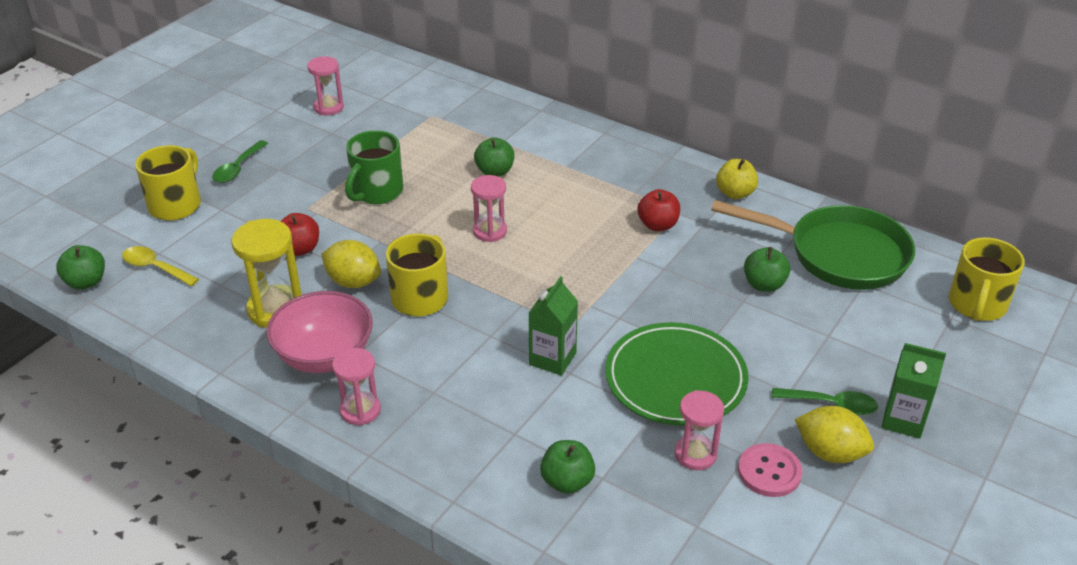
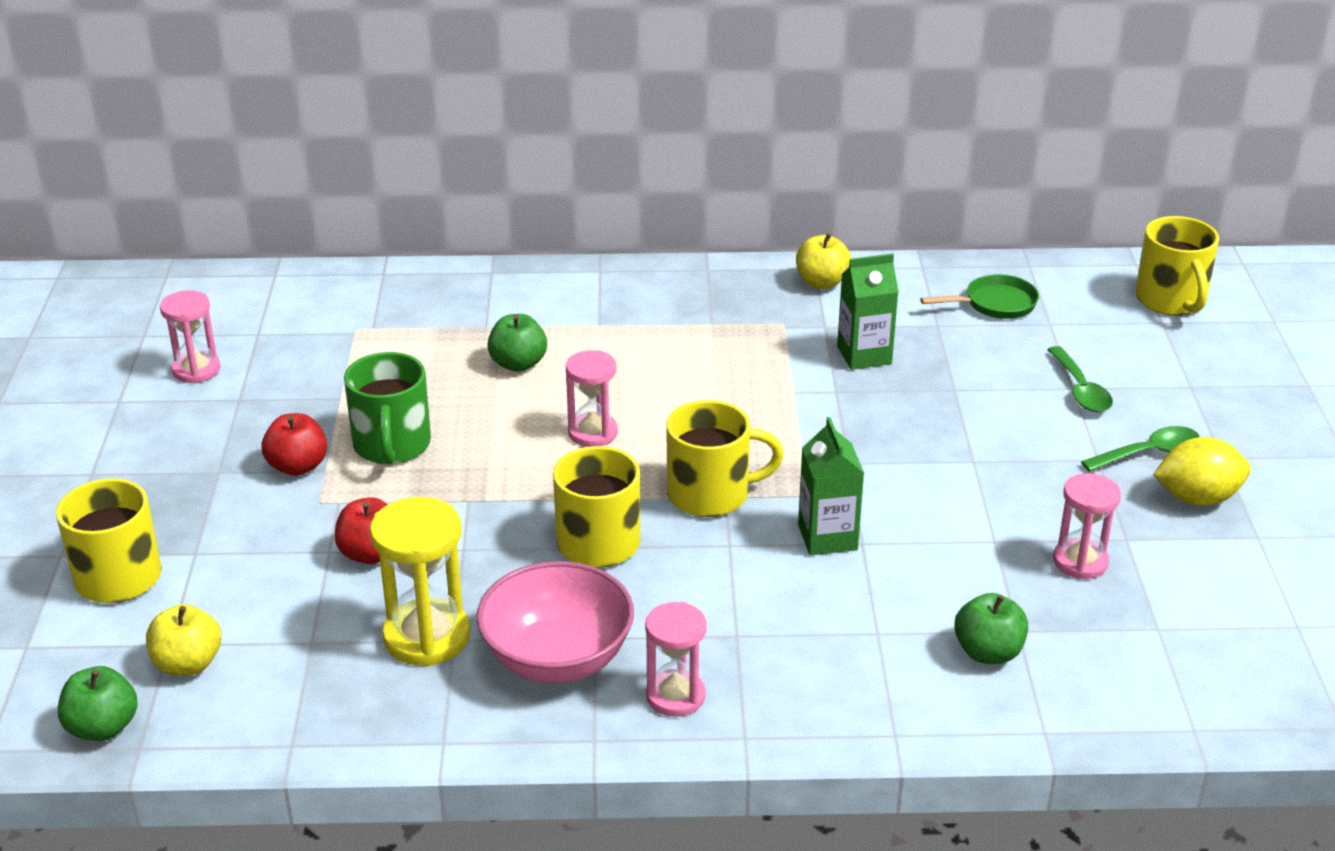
camera: 35 degrees left, 5 degrees down
(155, 268) = (188, 664): yellow spoon -> yellow apple
(238, 168) = (155, 494): green spoon -> green spoon (1080, 390)
(353, 282) = (490, 560): yellow lemon -> none
(514, 299) = (711, 494): none -> yellow mug
(658, 225) = (778, 348): red apple -> red apple (298, 466)
(675, 379) = (977, 498): green plate -> none
(764, 284) = (957, 364): green apple -> none
(769, 472) = (1165, 543): pink button -> none
(839, 254) = (995, 304): green pan -> green pan, size x0.47
(903, 420) = (1225, 437): green carton -> green carton (864, 355)

